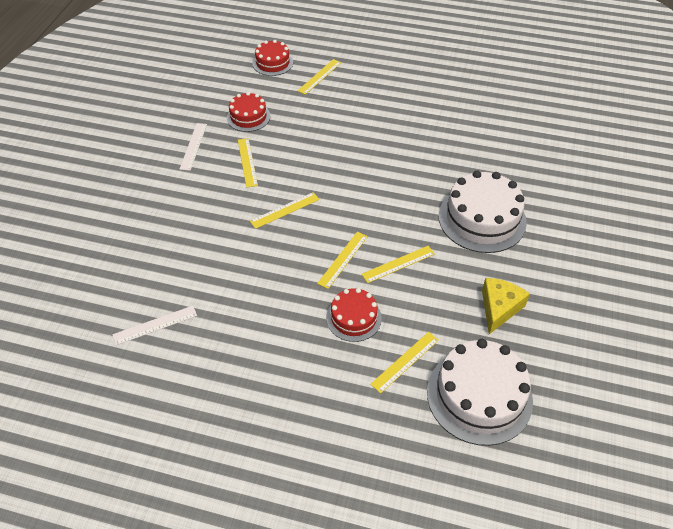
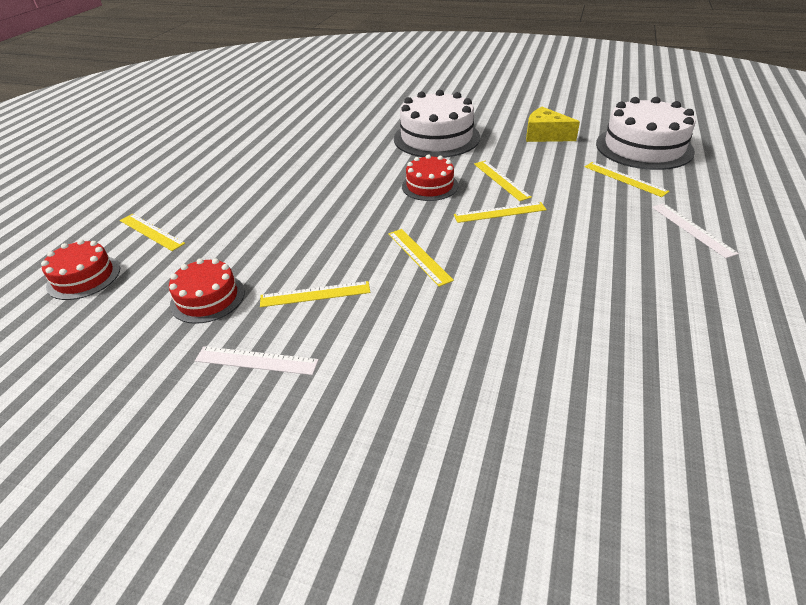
camera: 85 degrees left, 10 degrees down
(155, 325) = (658, 373): white ruler -> white ruler (692, 229)
(343, 259) = (500, 212): yellow ruler -> yellow ruler turned 45 degrees counterclockwise
(353, 318) = (582, 206): red cake -> red cake (429, 186)

